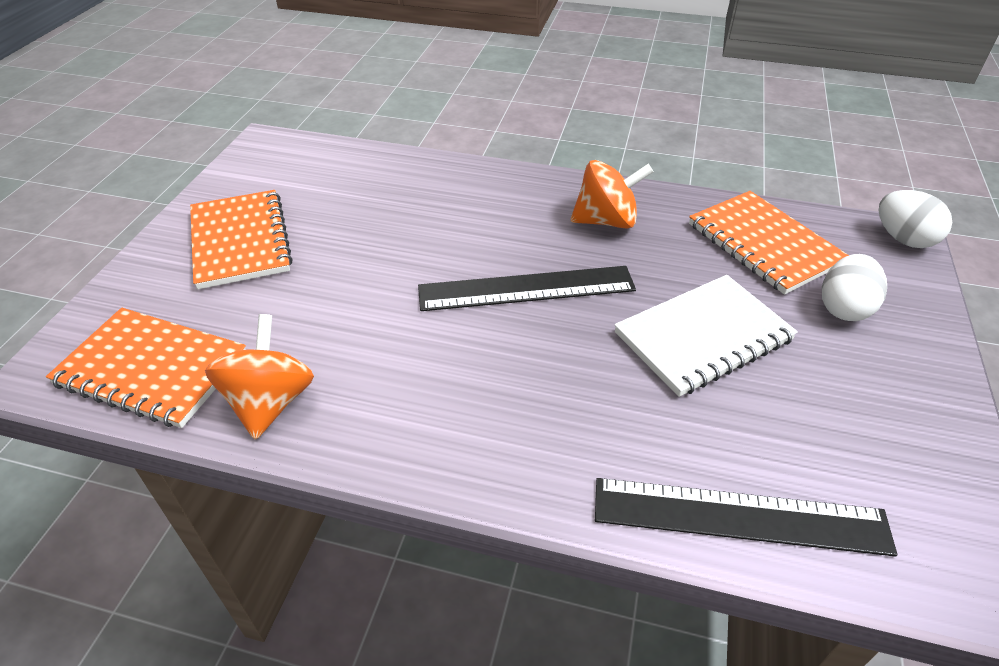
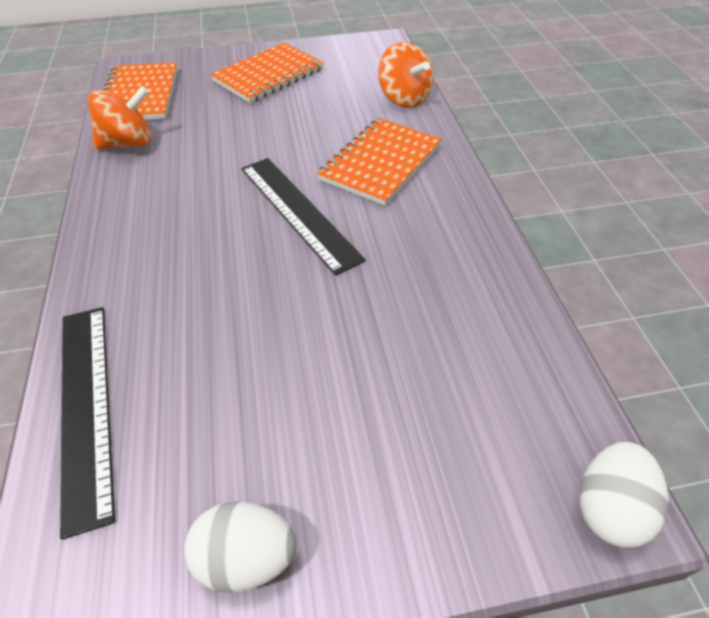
camera: 65 degrees right, 5 degrees up
(606, 221) = (427, 231): orange spinning top -> orange spinning top (404, 99)
(703, 337) = (297, 337): white notebook -> none
(764, 244) = (480, 357): orange notebook -> orange notebook (381, 163)
(844, 308) = (412, 452): white egg -> white egg (246, 557)

